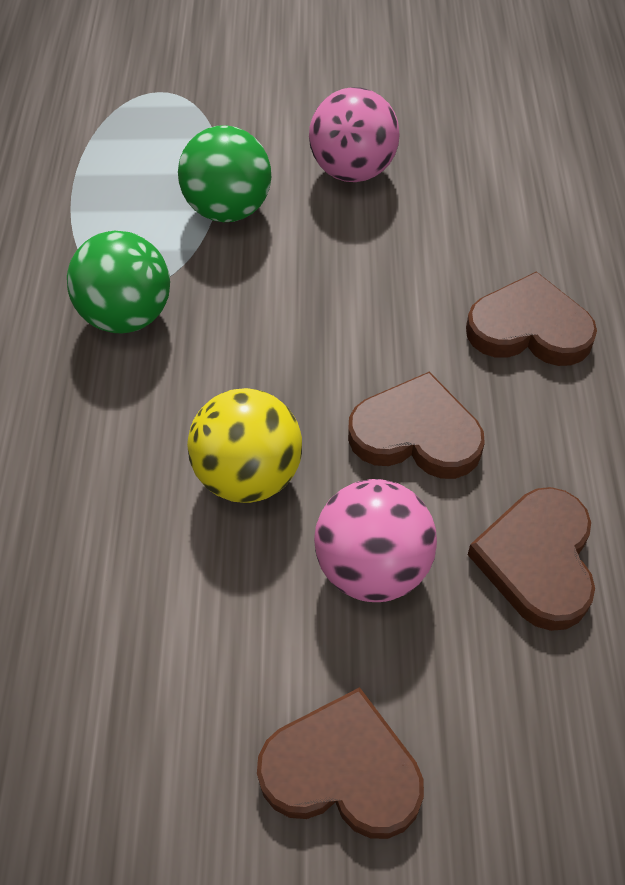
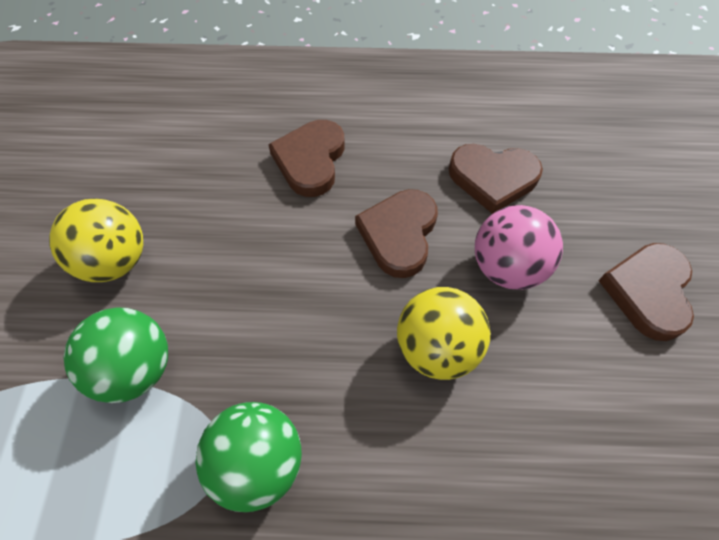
camera: 90 degrees left, 5 degrees up
(353, 170) = (115, 261): pink ball -> yellow ball

